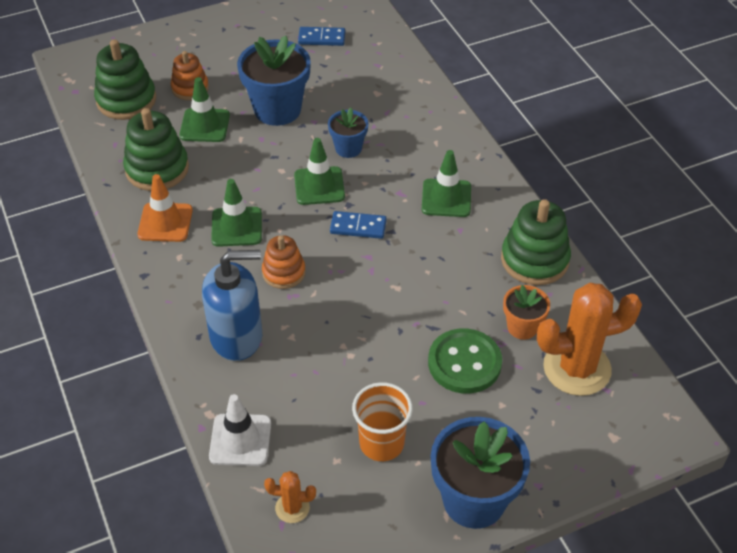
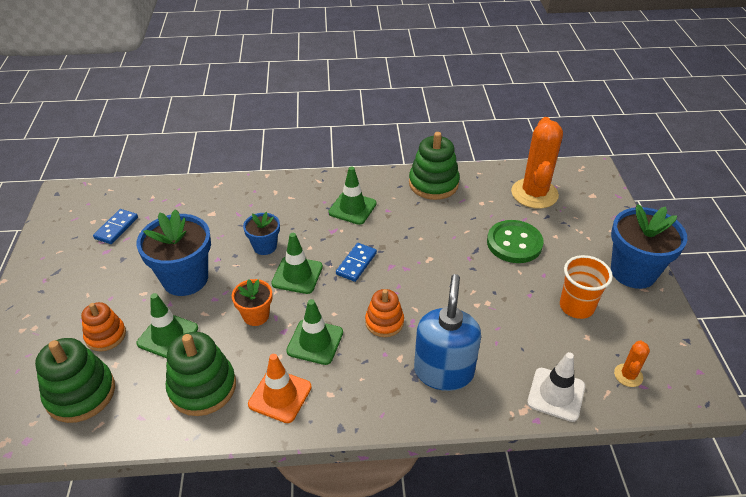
camera: 70 degrees left, 5 degrees down
(522, 327) = (491, 207): orange flower pot -> orange flower pot (256, 315)

